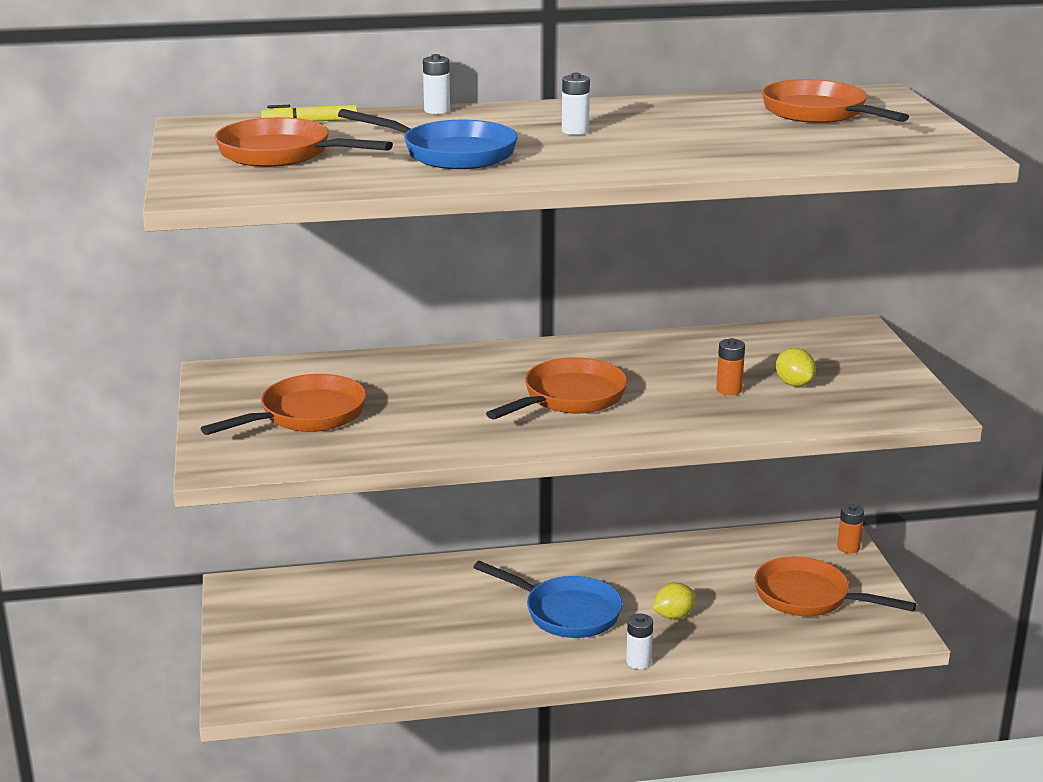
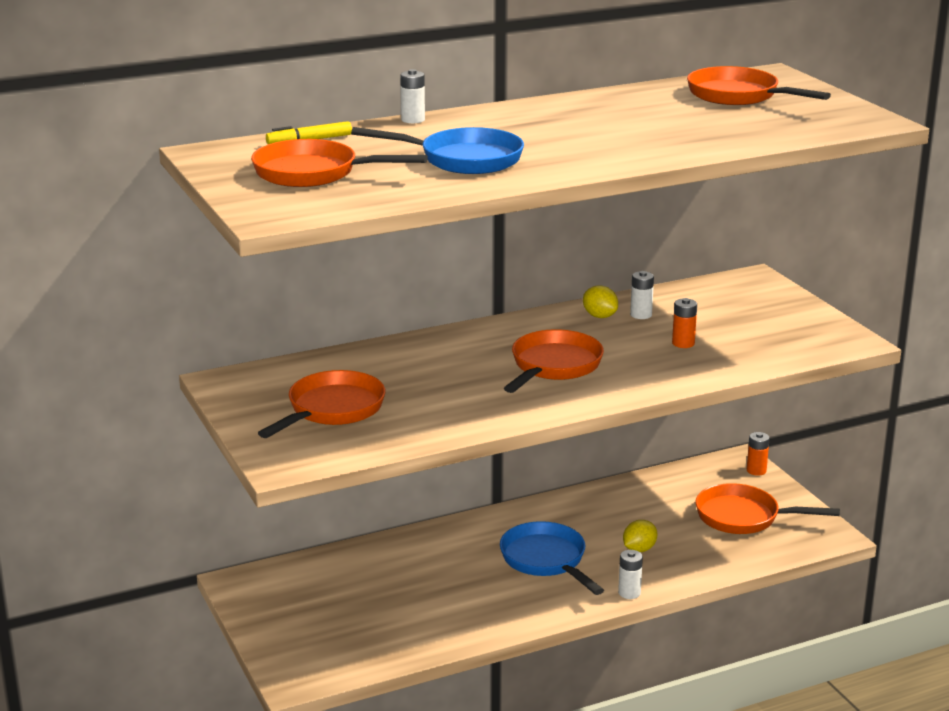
camera: 15 degrees left, 0 degrees up
(566, 613) = (546, 560): blue pan -> blue pan turned 135 degrees counterclockwise
(575, 131) = (550, 129): white battery -> white battery (641, 315)
(794, 384) = (733, 332): yellow lemon -> yellow lemon (599, 316)

